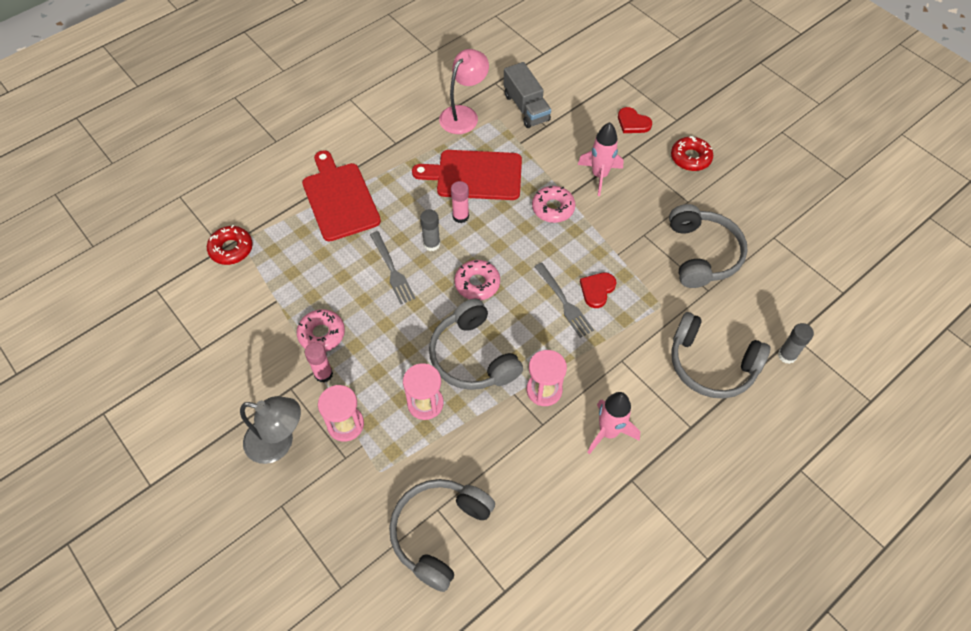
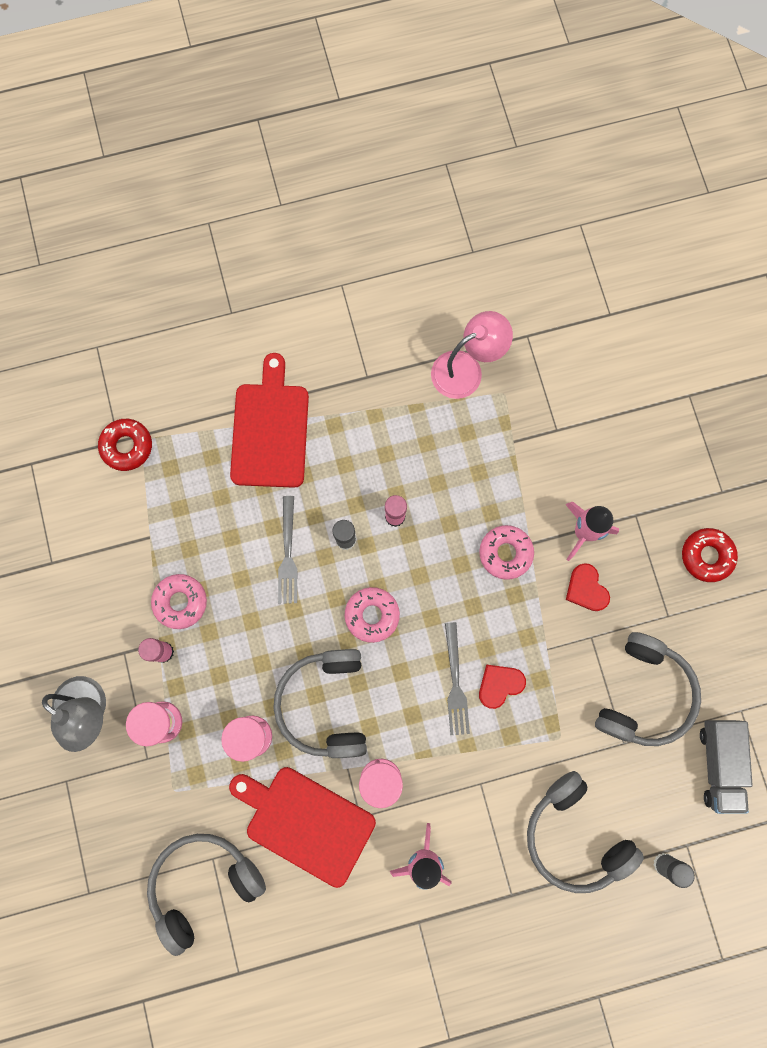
camera: 25 degrees right, 20 degrees up
(475, 175) = (438, 466): red cutting board -> red cutting board (306, 822)
(526, 107) = (546, 391): grey truck -> grey truck (719, 764)
(633, 123) = (665, 472): red heart -> red heart (586, 589)

